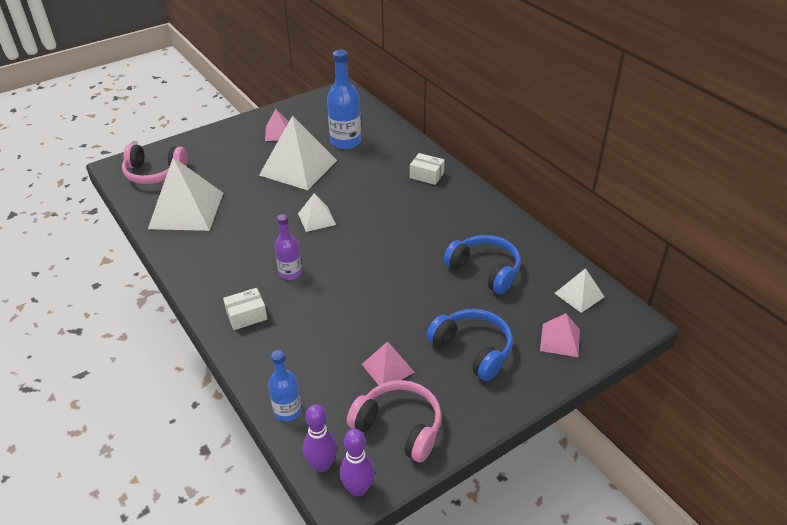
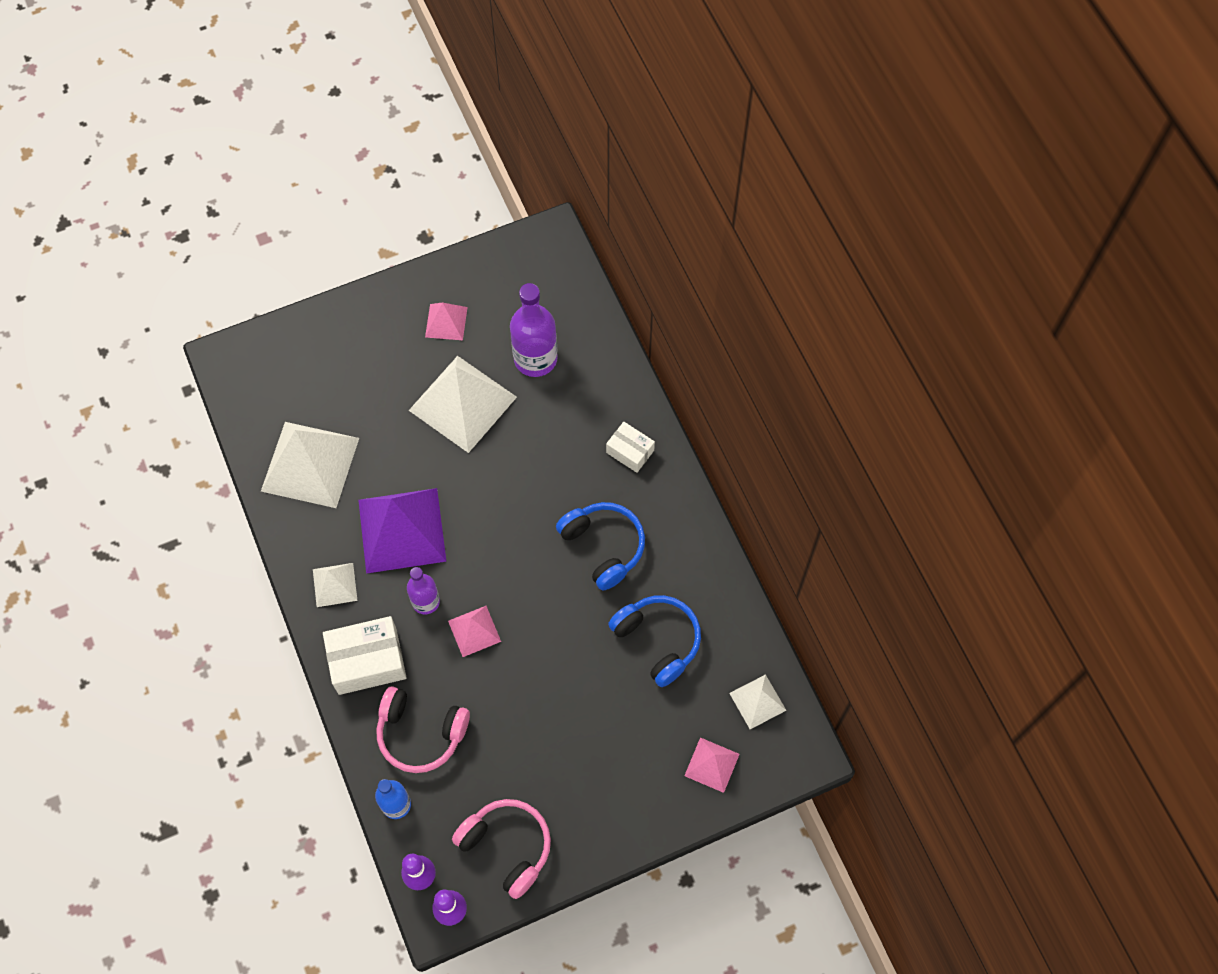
camera: 10 degrees right, 25 degrees up
(154, 173) = (273, 381): pink headphones -> pink headphones (420, 733)
(246, 315) = (367, 661): white box -> white box, size x1.71
(264, 235) = (402, 530): none -> purple pyramid
(316, 219) = (471, 511): white pyramid -> white pyramid (334, 585)
(345, 141) = (535, 359): blue bottle -> purple bottle
(387, 368) = (511, 768): pink pyramid -> pink pyramid (474, 631)
(473, 349) = (610, 759): blue headphones -> blue headphones (604, 546)

